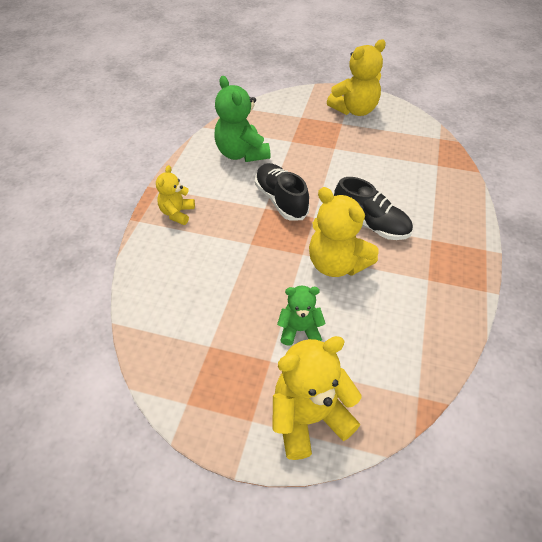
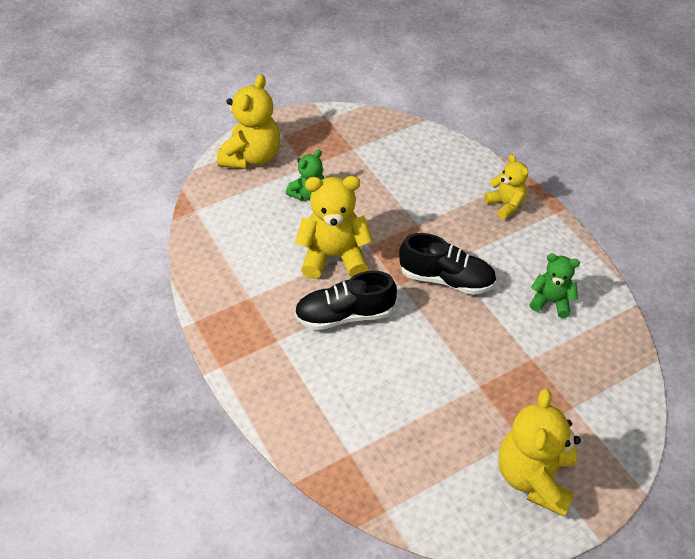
camera: 135 degrees right, 0 degrees up
(241, 153) = (551, 301): green teddy bear -> green teddy bear, size x0.59

